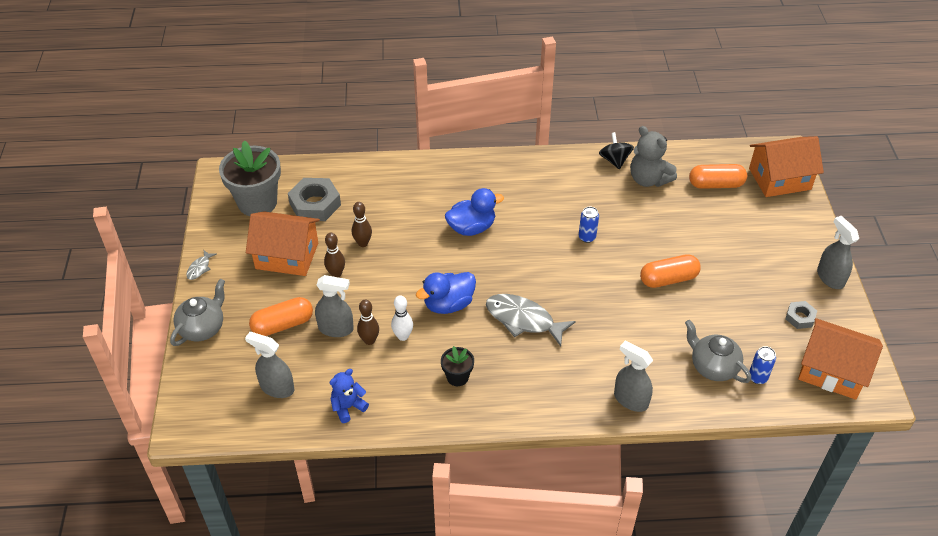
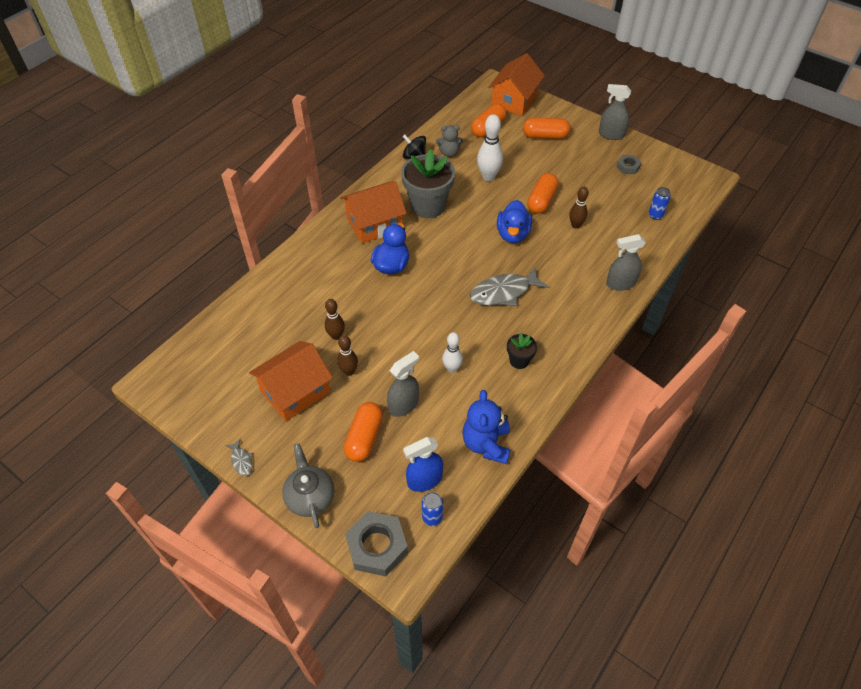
camera: 50 degrees left, 5 degrees up
(257, 202) = (214, 376): grey flower pot -> grey flower pot (428, 206)
(277, 388) = (424, 480): grey spray bottle -> blue spray bottle
(315, 204) = (261, 340): grey nut -> grey nut (377, 546)
(348, 407) = (486, 444): blue teddy bear -> blue teddy bear, size x1.55
(369, 340) = (436, 391): brown bowling pin -> brown bowling pin (575, 225)
(448, 304) = (448, 323): blue duck -> blue duck (512, 234)
(587, 237) = (466, 214): blue can -> blue can (432, 517)
(648, 179) = (449, 153): grey teddy bear -> grey teddy bear, size x0.64
(652, 223) = (488, 176): none -> white bowling pin
(712, 367) = (629, 229): grey teapot -> none
(760, 230) = (545, 136): none -> orange capsule
(832, 371) = (678, 182): orange house -> orange house (374, 224)

